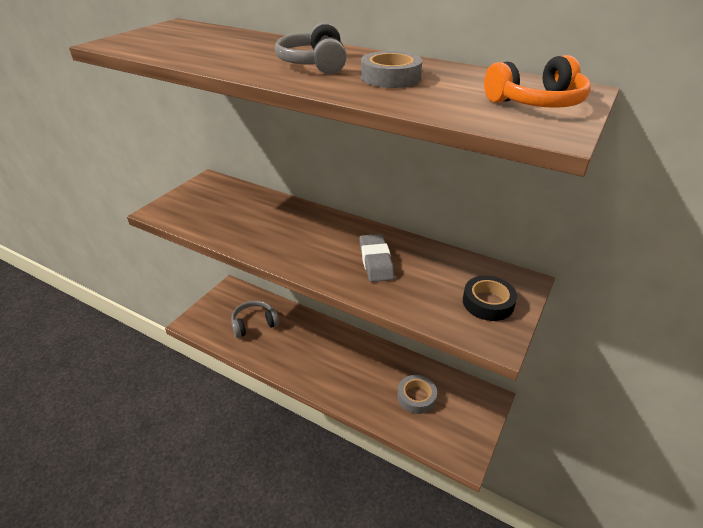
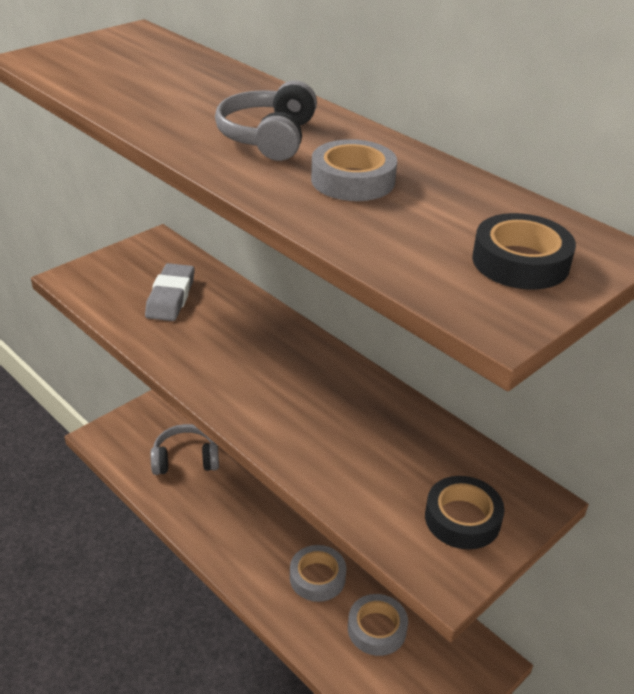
camera: 15 degrees right, 0 degrees up
(367, 375) = (317, 577): none -> grey tape
(376, 261) = (331, 417): grey eraser -> grey eraser (171, 297)
(536, 102) = (520, 262): orange headphones -> black tape

